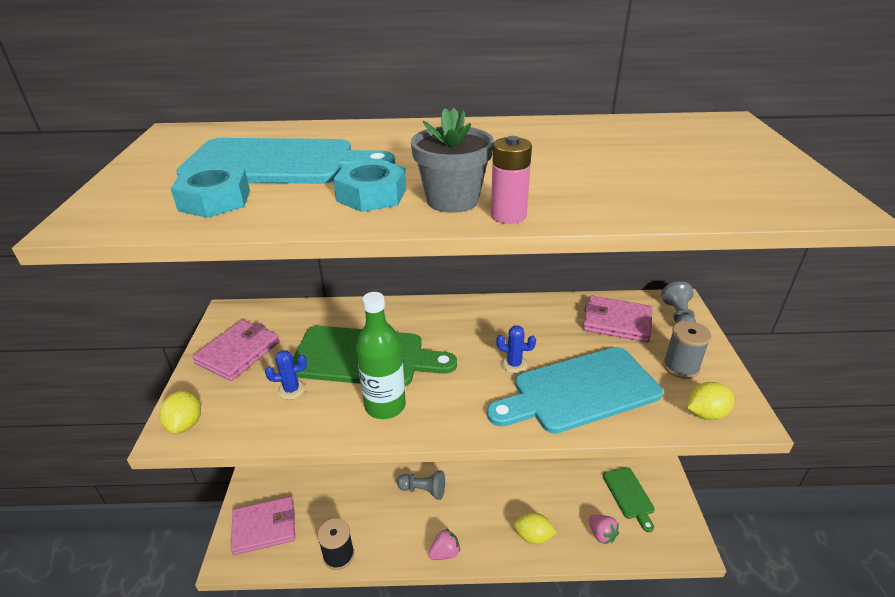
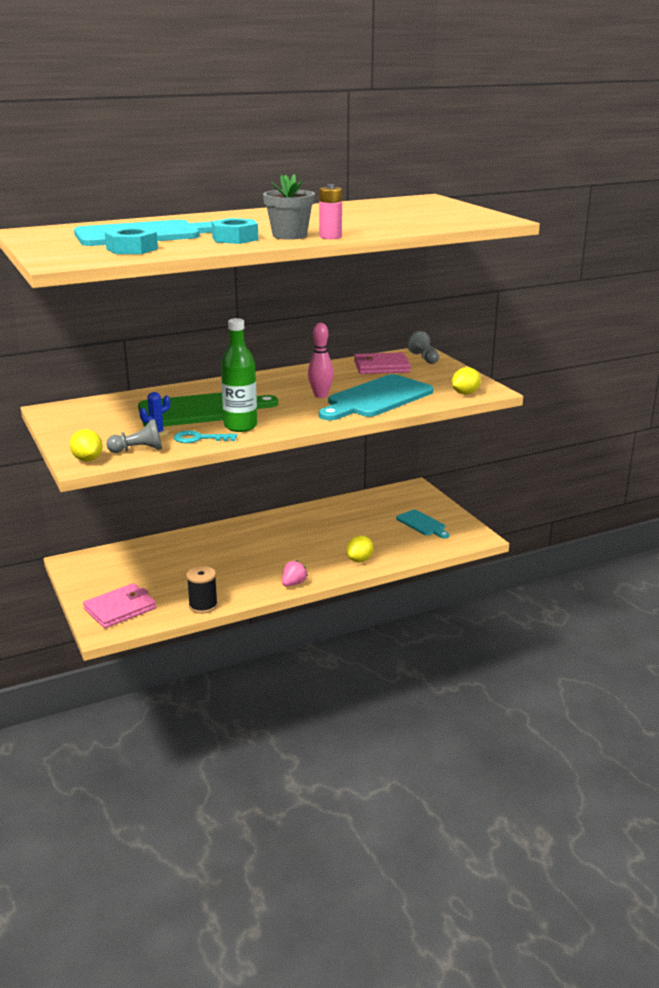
camera: 25 degrees left, 10 degrees down
(238, 352) = (87, 425): pink wallet -> none
(324, 418) = (199, 438): none -> turquoise key
(423, 490) = (251, 558): grey pawn -> grey pawn (138, 450)
(514, 364) = (320, 395): blue cactus -> pink bowling pin
(533, 536) = (359, 560): yellow lemon -> yellow lemon turned 45 degrees counterclockwise
(601, 534) = (412, 547): pink strawberry -> none
(629, 495) = (422, 524): green cutting board -> turquoise cutting board
(681, 367) = (438, 378): grey spool -> none

